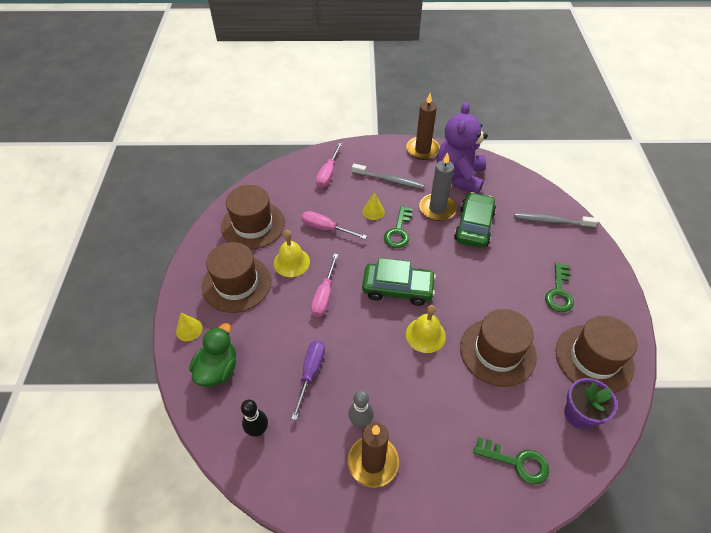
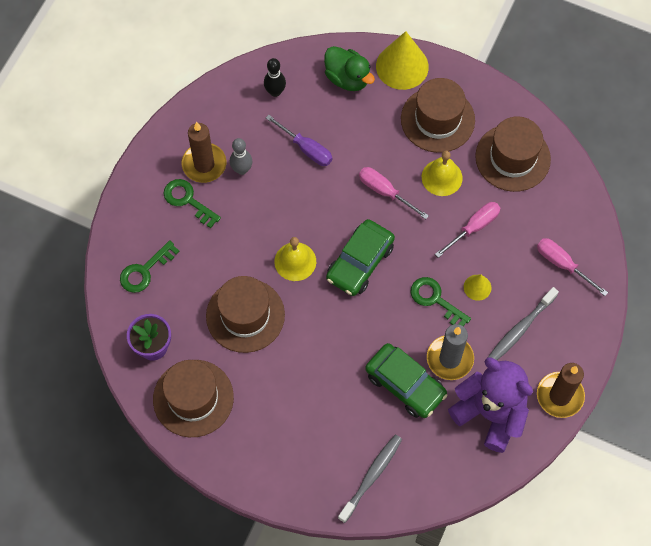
camera: 115 degrees right, 15 degrees up
(189, 329) = (402, 66): yellow cone -> yellow cone, size x2.02
(559, 292) = (278, 418): green key -> green key (188, 201)

